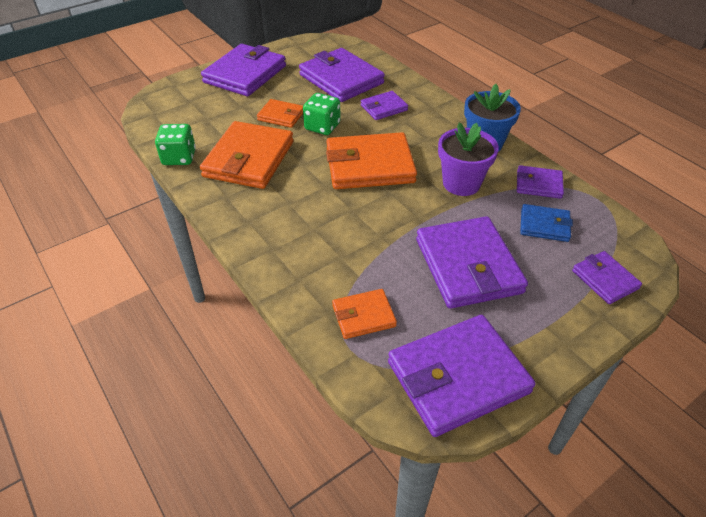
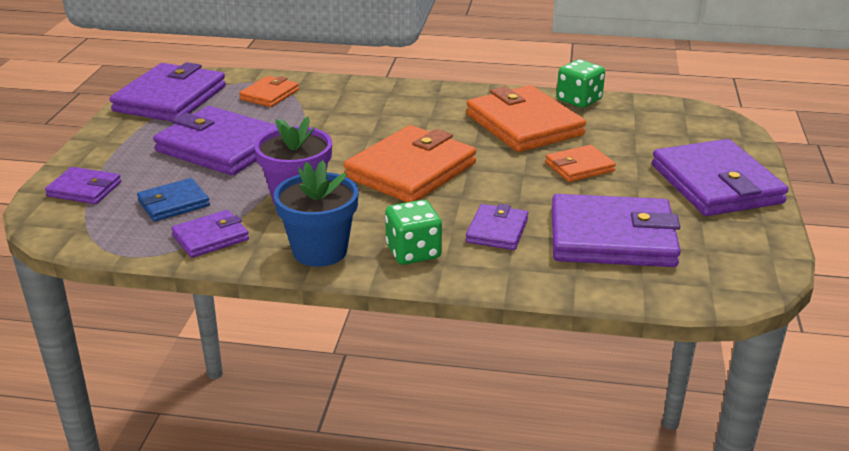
camera: 135 degrees right, 15 degrees down
(322, 126) = (520, 178): green dice -> green dice (413, 252)

